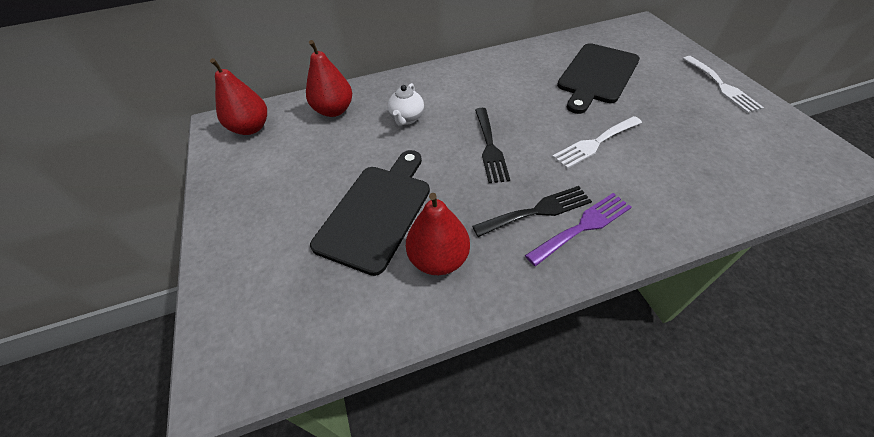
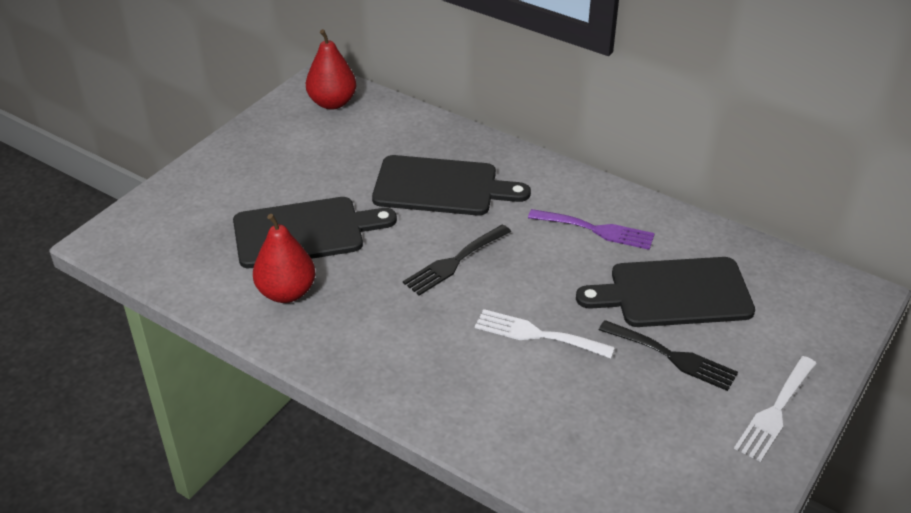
camera: 50 degrees right, 10 degrees down
(334, 110) = (405, 135): red pear -> none
(407, 118) = (441, 187): white teapot -> black cutting board
(537, 211) = (395, 329): black fork -> black fork (673, 357)
(583, 226) = (402, 367): purple fork -> purple fork (596, 230)

